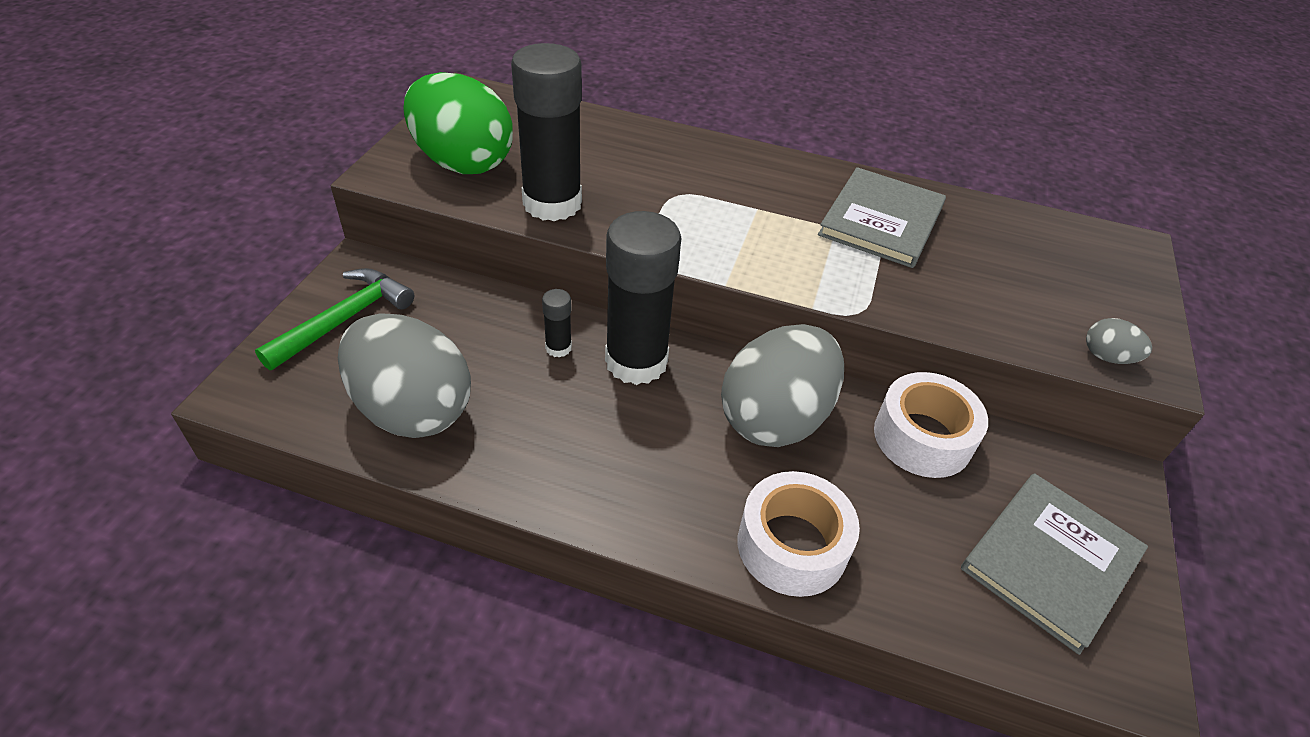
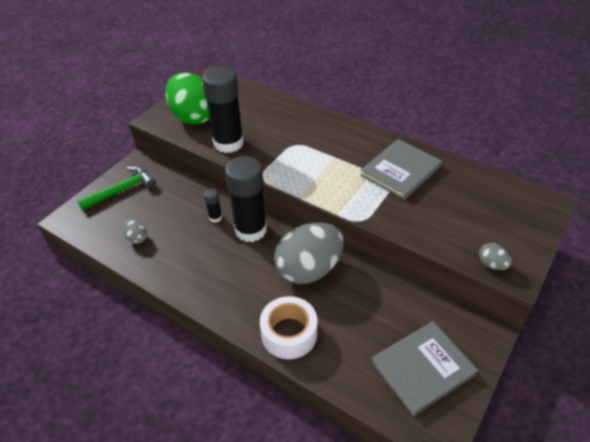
camera: 20 degrees right, 0 degrees up
(412, 409) = (137, 238): grey egg -> grey egg, size x0.41
(922, 437) = (384, 292): white tape -> none

